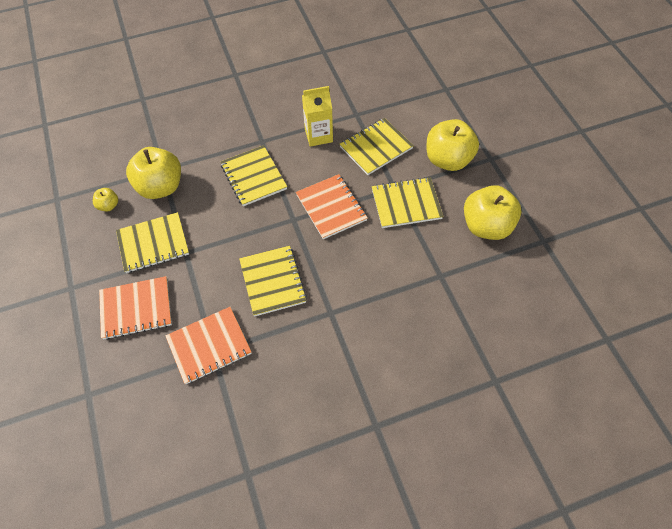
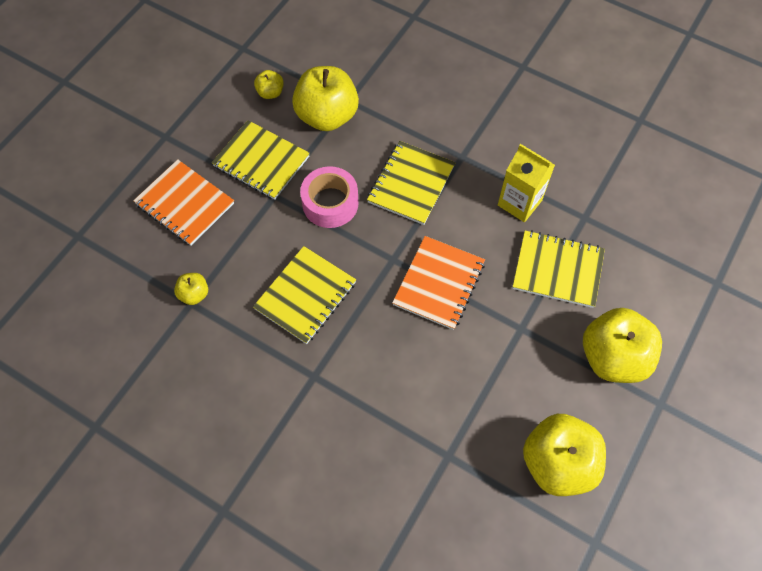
camera: 50 degrees right, 5 degrees up
(209, 346) = (194, 294): orange notebook -> yellow apple
(223, 226) = (330, 203): none -> pink tape
(406, 204) = (510, 355): yellow notebook -> none

